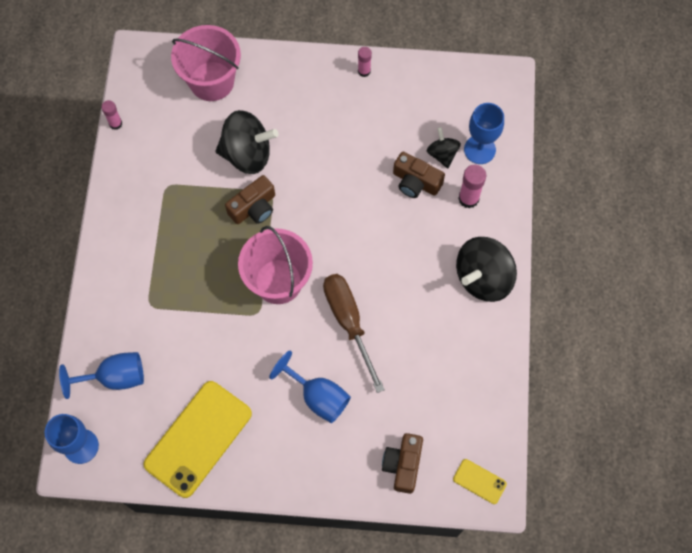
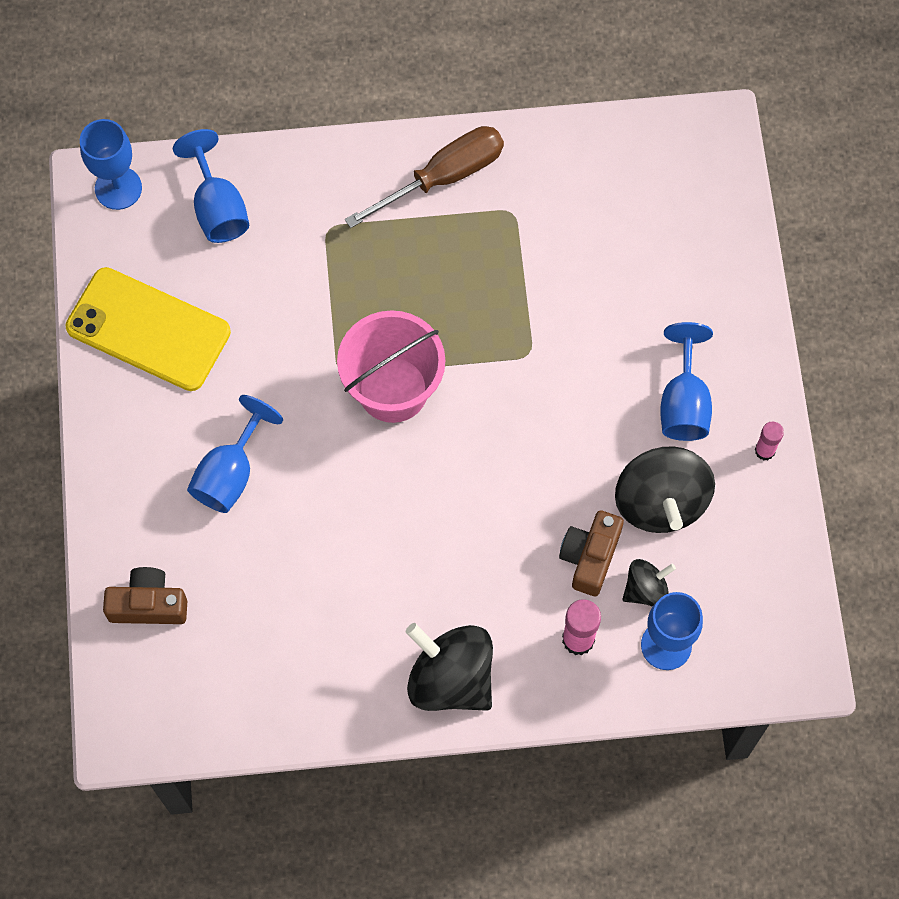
camera: 80 degrees right, 0 degrees up
(115, 123) = (596, 123): pink glue stick -> none
(212, 81) = (695, 237): pink bucket -> none
(247, 154) = (586, 309): black spinning top -> black spinning top (660, 502)
(254, 207) = (501, 335): brown camera -> none
(323, 110) = (683, 403): none -> blue goblet
(348, 322) = (347, 496): brown screwdriver -> brown screwdriver (443, 177)
(479, 481) = (138, 714): yellow phone -> none

